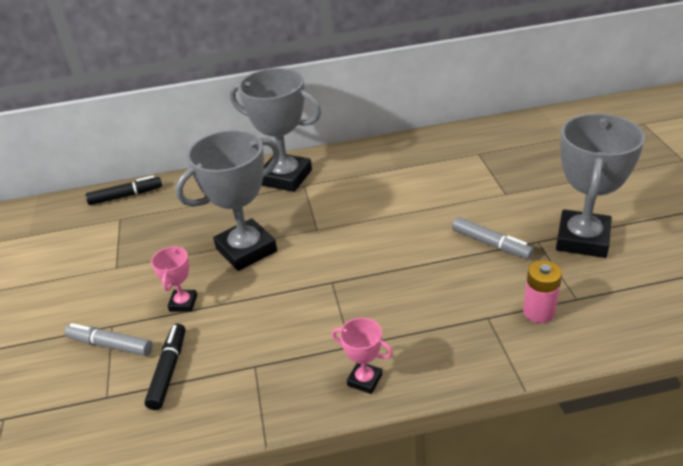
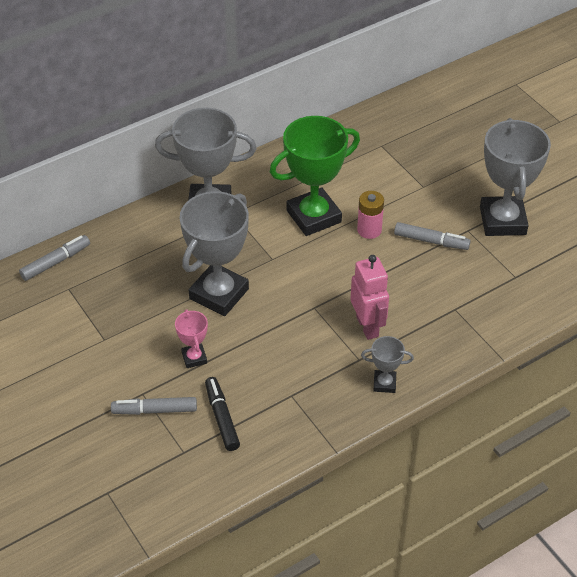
camera: 25 degrees left, 10 degrees up
(125, 196) = (55, 262): black marker -> grey marker
(364, 380) = (384, 383): pink trophy -> grey trophy
(378, 313) = (367, 326): none -> pink robot
(379, 200) = (313, 216): none -> green trophy
(539, 312) = (491, 295): pink battery -> pink battery (369, 230)

